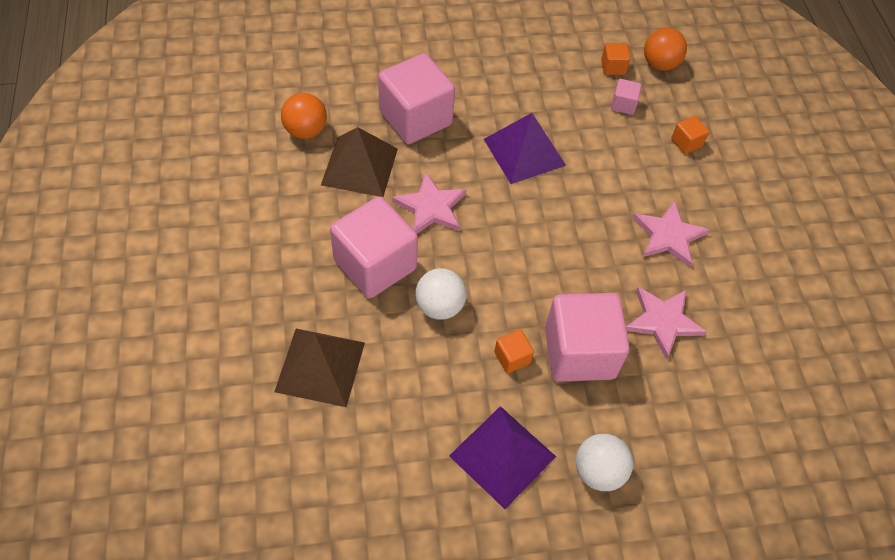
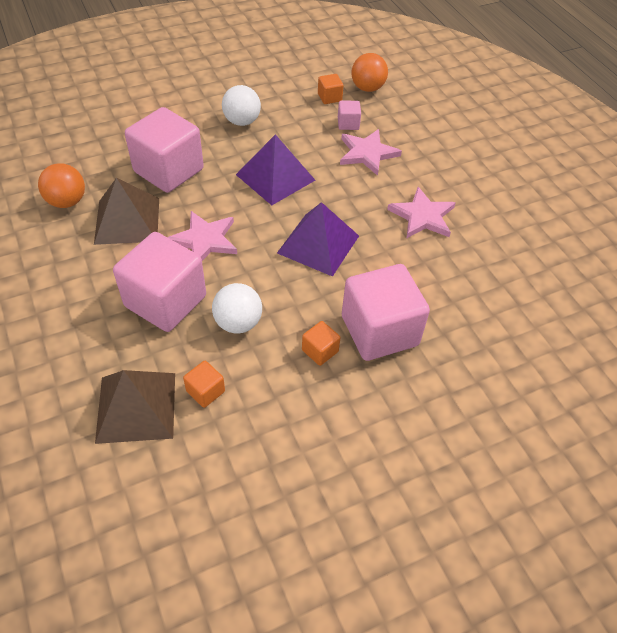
camera: 15 degrees left, 5 degrees down
(502, 456) = (339, 442): purple pyramid -> purple pyramid (318, 244)
(598, 471) = (433, 431): white ball -> white ball (242, 121)
(663, 321) = (443, 286): pink star -> pink star (367, 153)
(686, 143) = (410, 142): orange cube -> orange cube (205, 391)

